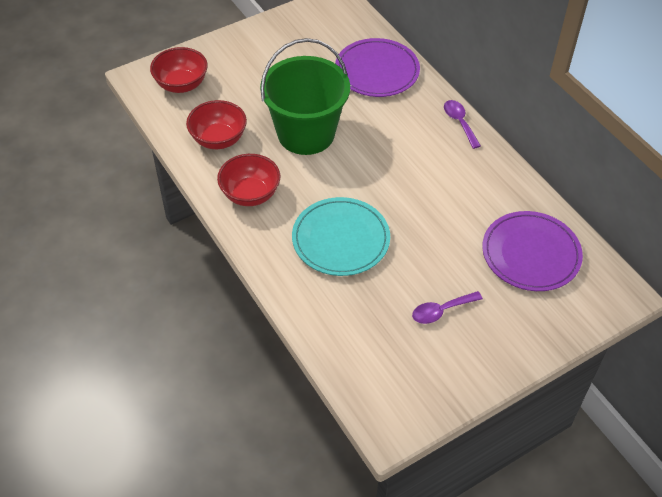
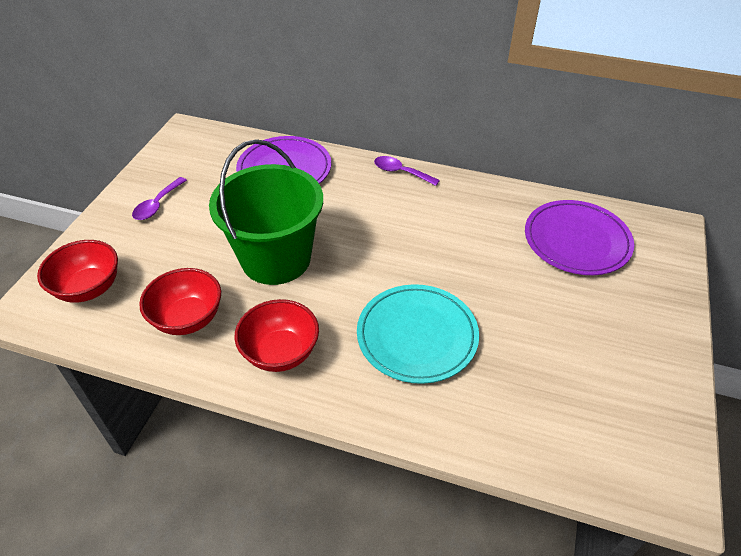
camera: 40 degrees left, 5 degrees down
(441, 311) = (574, 339): purple spoon -> purple spoon (157, 205)

